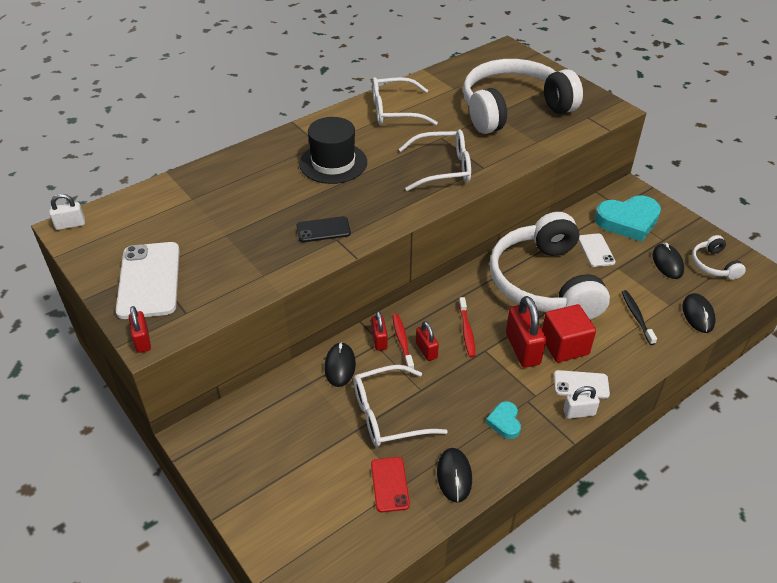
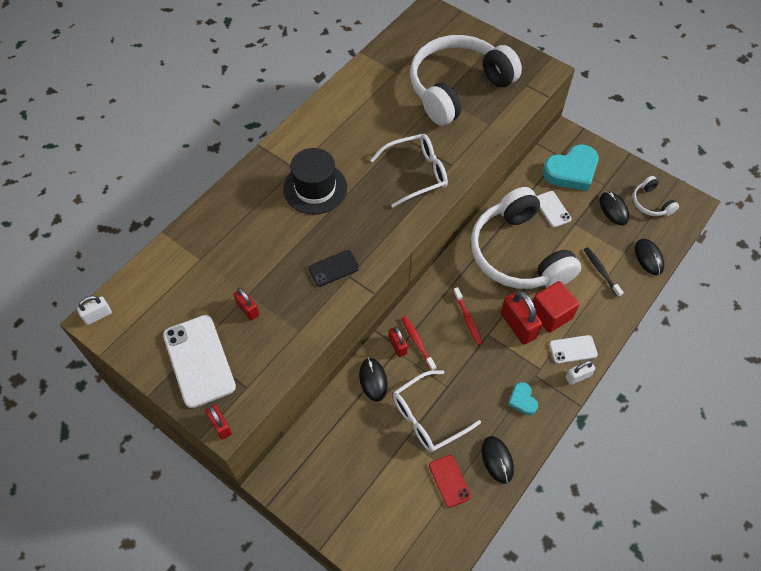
camera: 15 degrees left, 15 degrees up
(394, 111) = (350, 112): white glasses -> none
(426, 350) = (440, 346): red padlock -> red padlock (248, 309)

